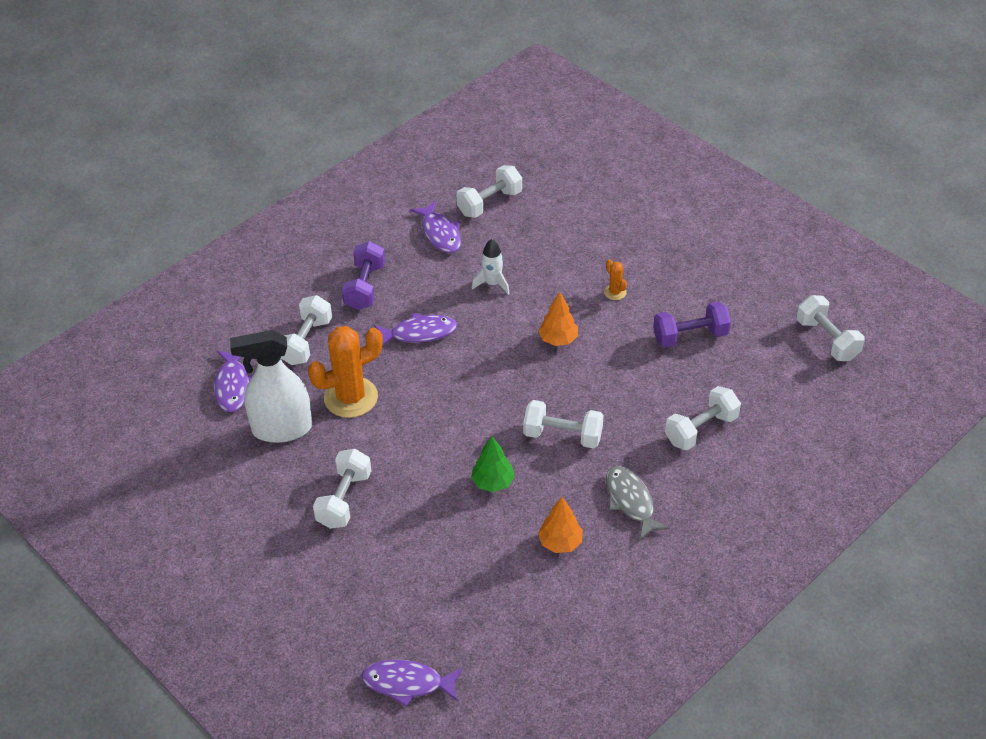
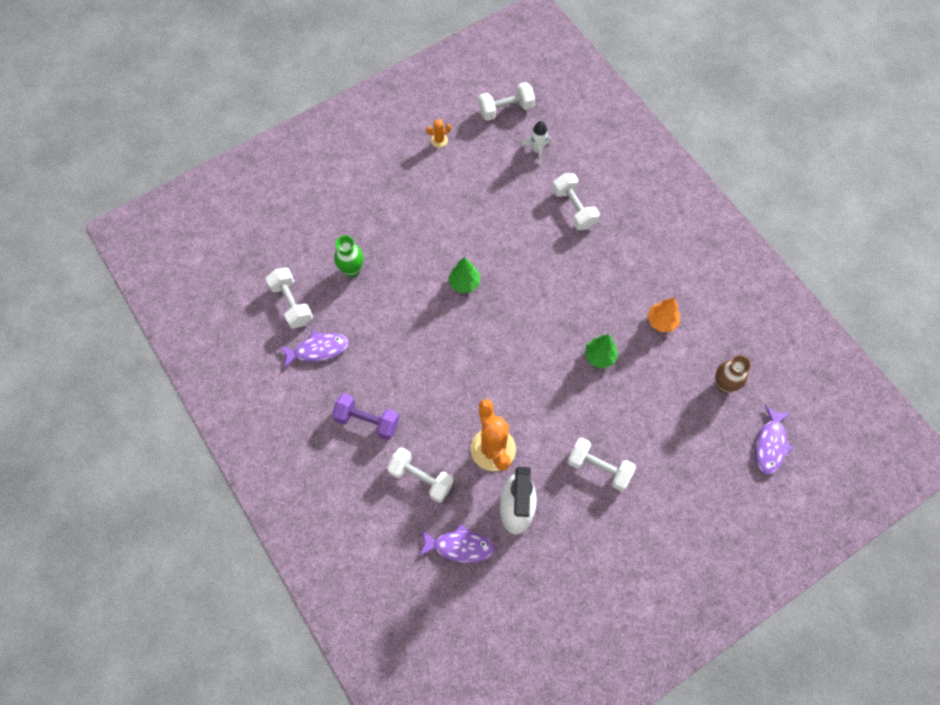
camera: 80 degrees left, 20 degrees up
(419, 333) = (433, 385): purple fish -> none
(484, 622) = (724, 385): none -> brown vase
(492, 284) = (390, 319): white rocket -> white rocket (537, 150)
(545, 241) = (352, 270): none -> green vase
(558, 339) = (464, 283): orange tree -> green tree
(562, 435) = (563, 299): white dumbbell -> none
(615, 292) = (423, 232): orange cactus -> orange cactus (439, 140)
(631, 501) = (632, 268): grey fish -> none
(690, 336) = (482, 193): purple dumbbell -> none

